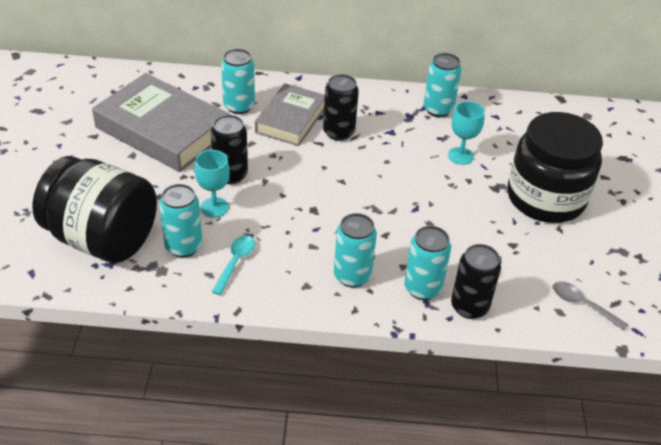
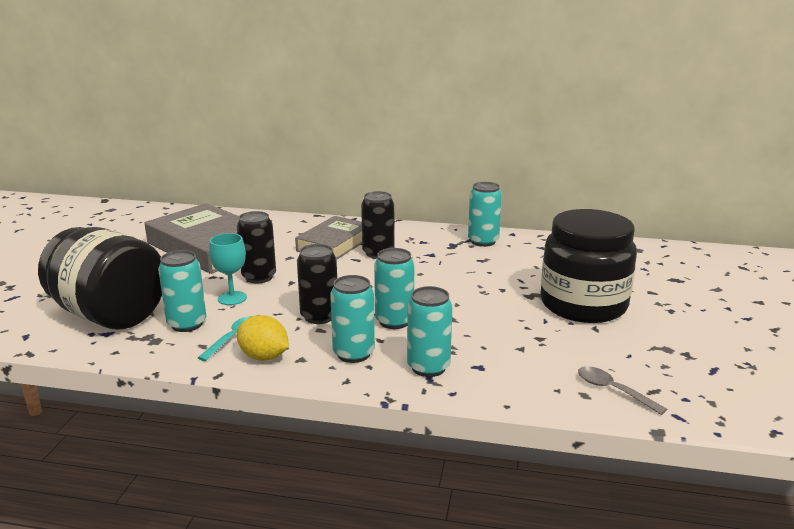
camera: 10 degrees right, 20 degrees down
(239, 106) = (288, 234): turquoise can -> turquoise can (394, 321)
(272, 285) = (264, 357): none -> yellow lemon
(460, 156) = (498, 272): turquoise goblet -> none
(469, 307) = (478, 385): black can -> black can (319, 316)

